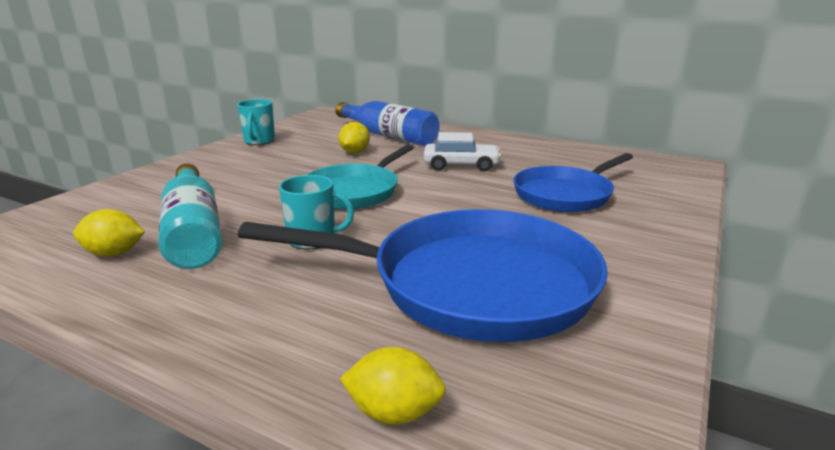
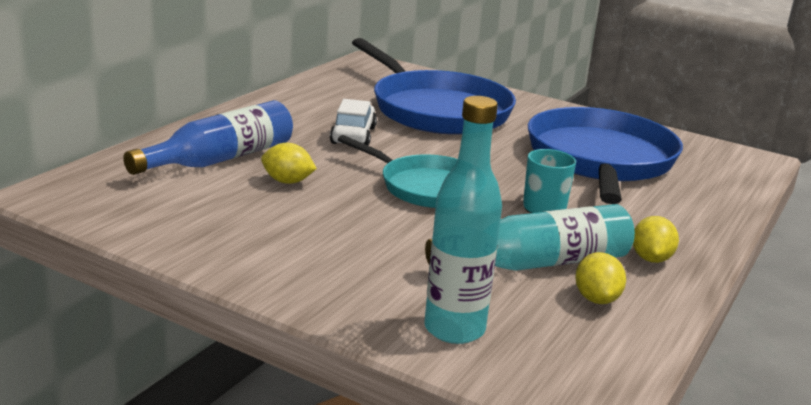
camera: 90 degrees left, 0 degrees up
(110, 200) = (454, 329): none -> turquoise bottle
(259, 141) = (205, 243): turquoise mug -> none
(394, 412) = (736, 191): yellow lemon -> yellow lemon (650, 259)
(565, 194) = (437, 110): blue pan -> blue pan, size x1.64

